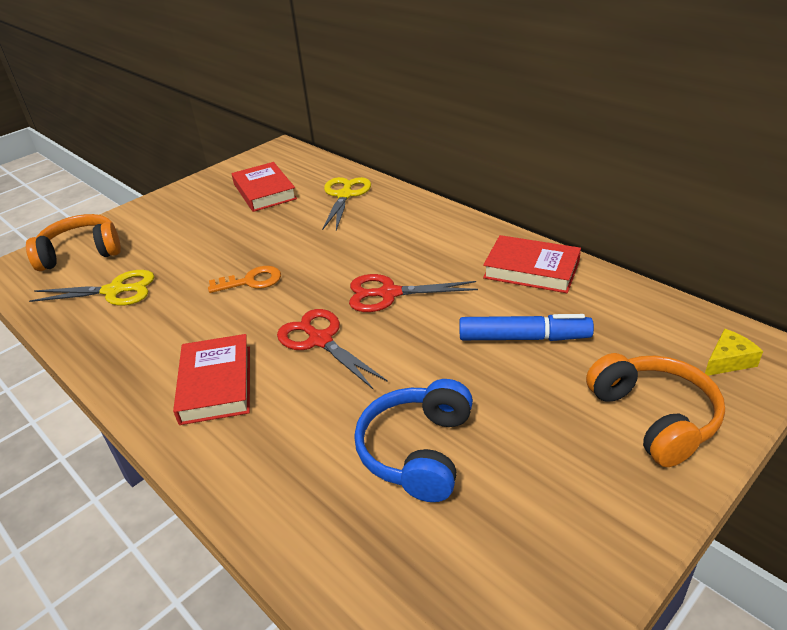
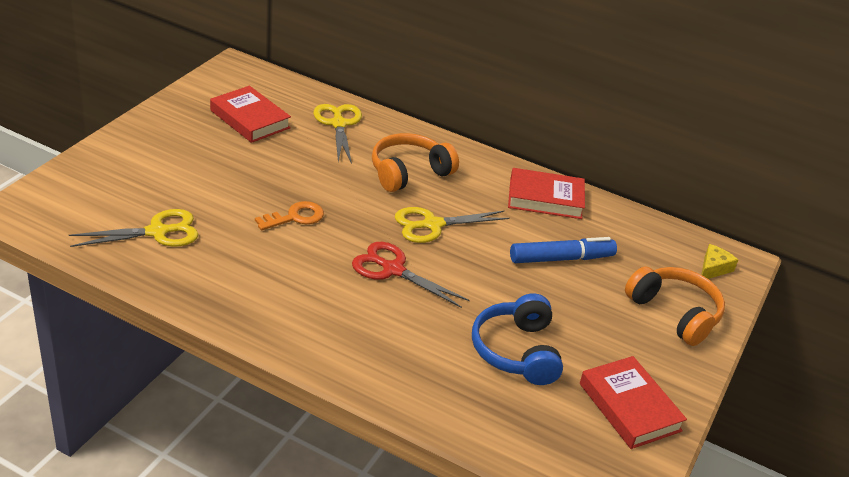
camera: 25 degrees left, 0 degrees up
(81, 253) = (87, 192): orange headphones -> orange headphones (409, 172)
(216, 384) = (321, 313): red book -> red book (629, 407)
(389, 293) = (432, 225): red scissors -> yellow scissors

